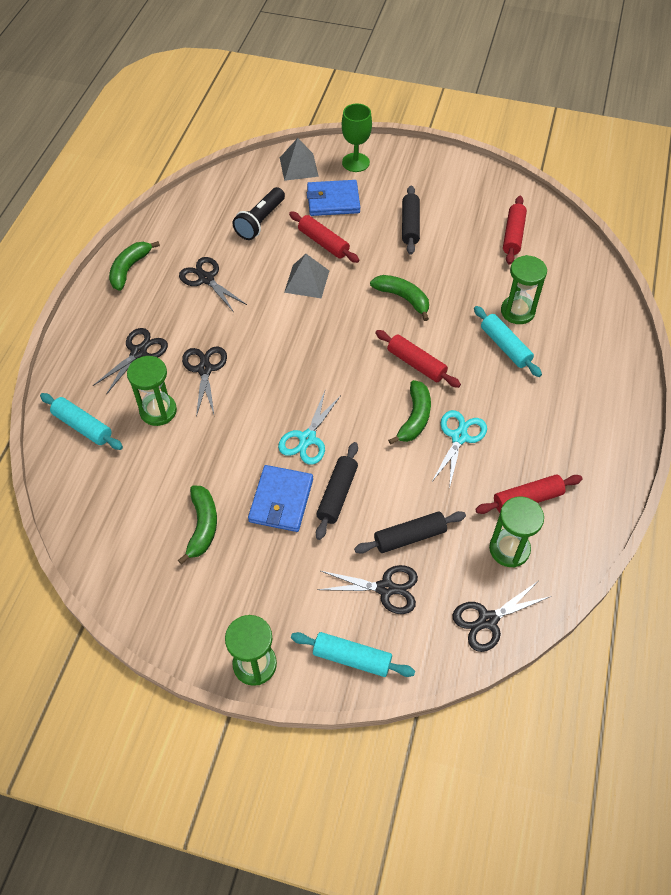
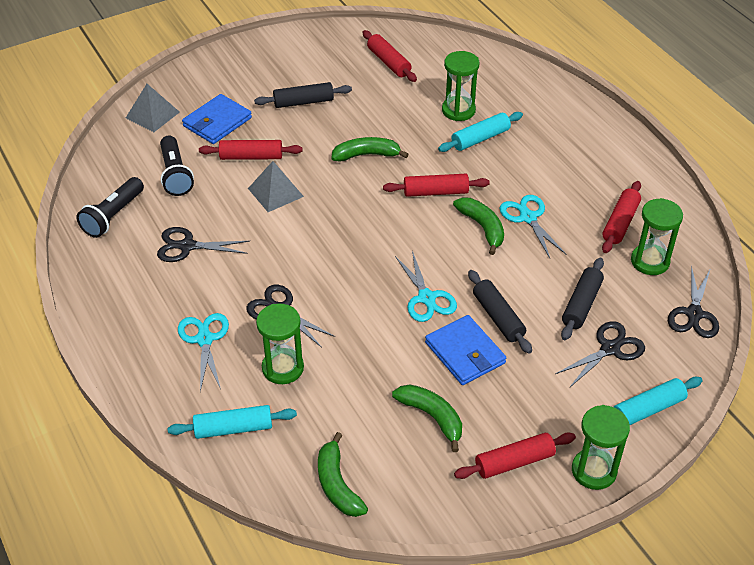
camera: 45 degrees left, 10 degrees down
(129, 269) = (104, 285): green banana -> green banana (337, 484)
(138, 352) = (204, 339): black scissors -> turquoise scissors
(189, 224) = (113, 216): none -> black flashlight
(212, 606) = (514, 462): none -> red rolling pin
(355, 162) = (198, 83): green goblet -> none
(410, 225) = (303, 102): black rolling pin -> black rolling pin turned 60 degrees counterclockwise
(505, 346) = (480, 138): turquoise rolling pin -> turquoise rolling pin turned 45 degrees counterclockwise

